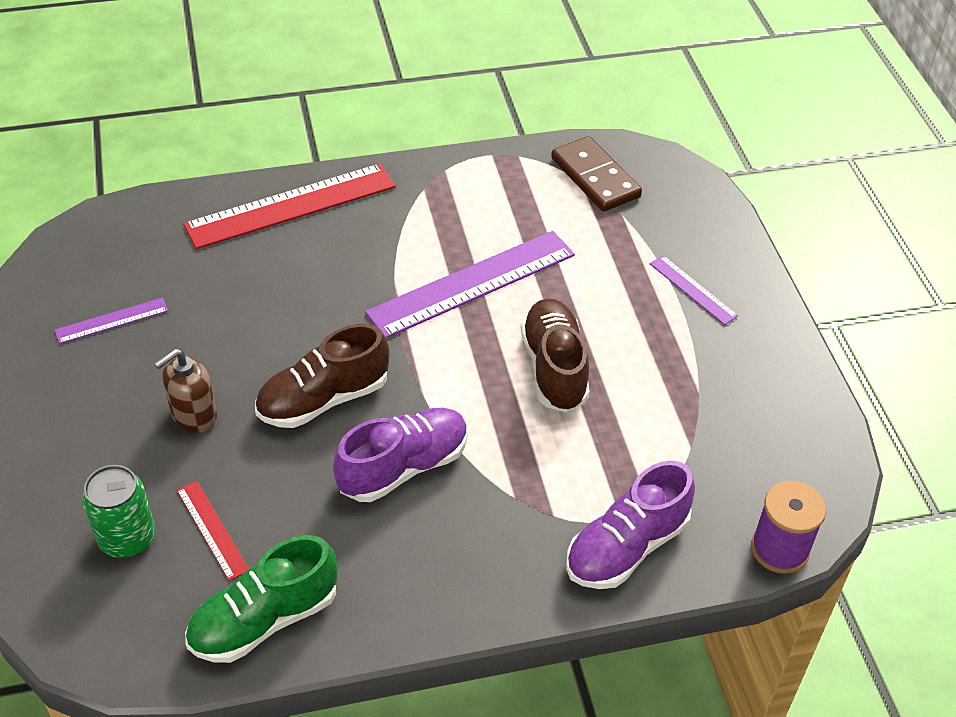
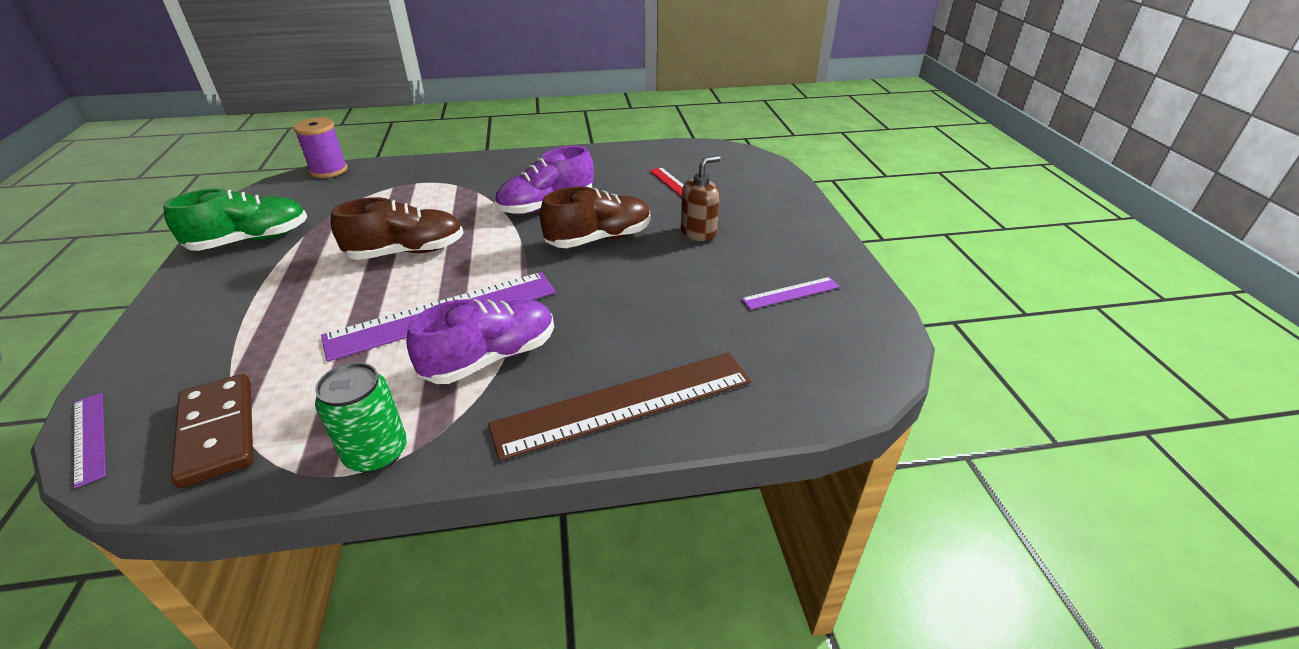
camera: 175 degrees left, 10 degrees down
(127, 538) = (726, 183): green can -> green can (376, 453)
(264, 619) = (639, 156): green shoe -> green shoe (250, 240)
(291, 206) = (624, 402): red ruler -> brown ruler
(554, 368) = (406, 252): brown shoe -> brown shoe turned 105 degrees counterclockwise
(626, 547) = (420, 173): purple shoe -> purple shoe (491, 358)
(692, 290) = (231, 303): purple ruler -> purple ruler (90, 437)

